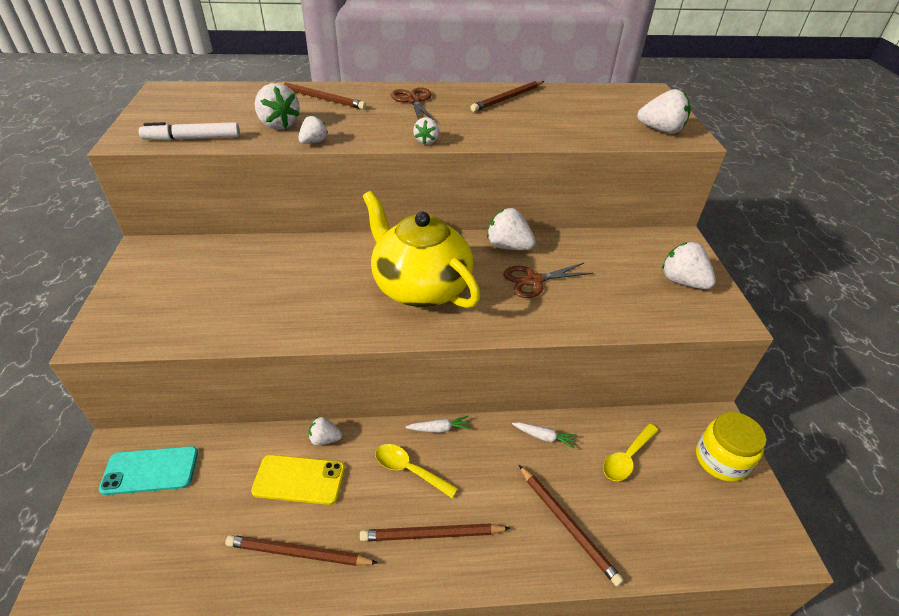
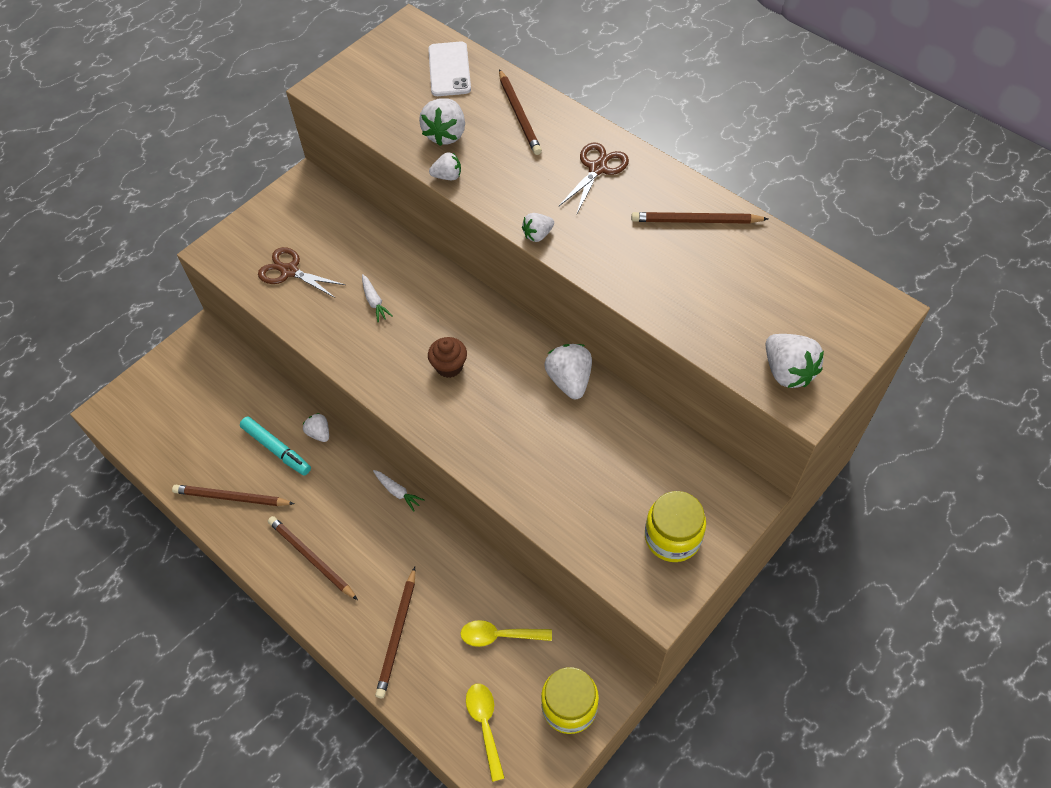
camera: 50 degrees right, 15 degrees up
(150, 470) = (207, 368): turquoise phone -> none
(192, 138) = (367, 114): white marker -> none
(232, 97) = (449, 69): none -> white phone
(298, 553) = (231, 498): brown pencil -> brown pencil turned 45 degrees counterclockwise
(299, 480) = (276, 449): yellow phone -> turquoise marker
(409, 470) = (345, 503): yellow spoon -> yellow spoon (485, 725)
(420, 287) = (449, 366): yellow teapot -> brown cupcake
(534, 280) = (544, 431): brown scissors -> brown scissors (289, 271)
(544, 437) = (461, 565): white carrot -> white carrot (374, 301)
(682, 281) = (672, 537): white strawberry -> yellow jar

